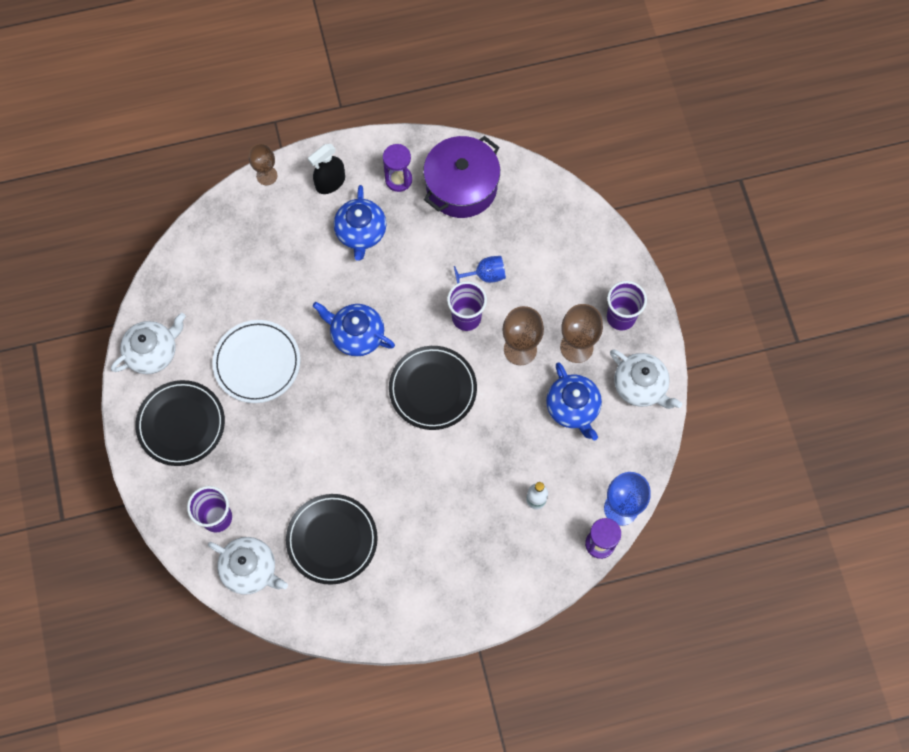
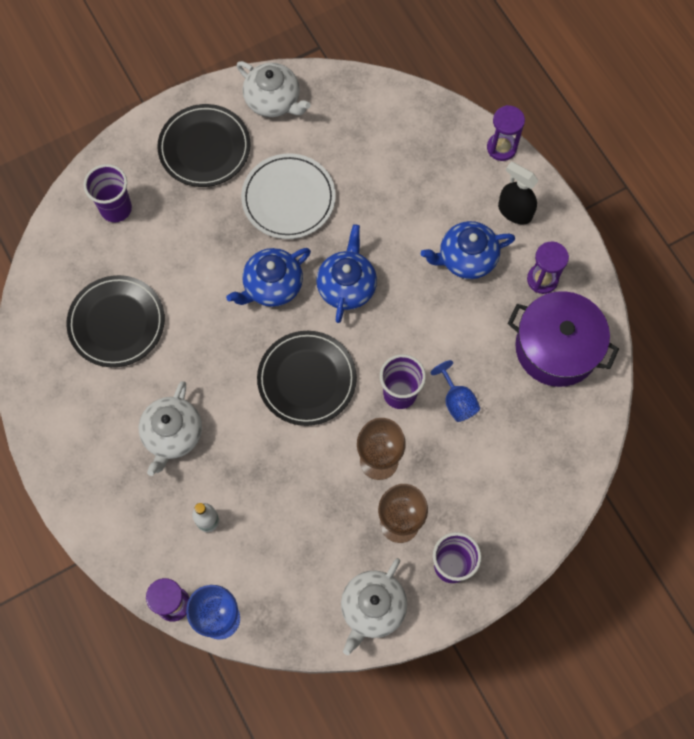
camera: 75 degrees right, 0 degrees up
(250, 569) = (69, 254): white teapot -> white teapot (172, 434)
(266, 175) = (501, 148): brown goblet -> purple hourglass
(573, 408) = (325, 536): blue teapot -> blue teapot (272, 286)

